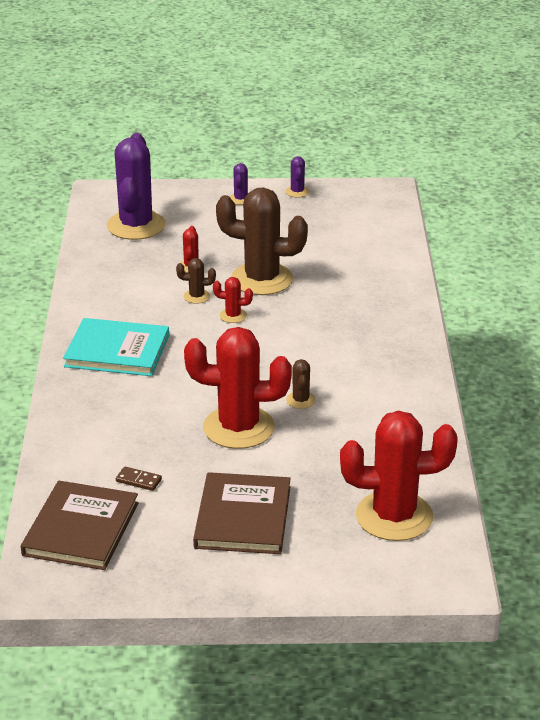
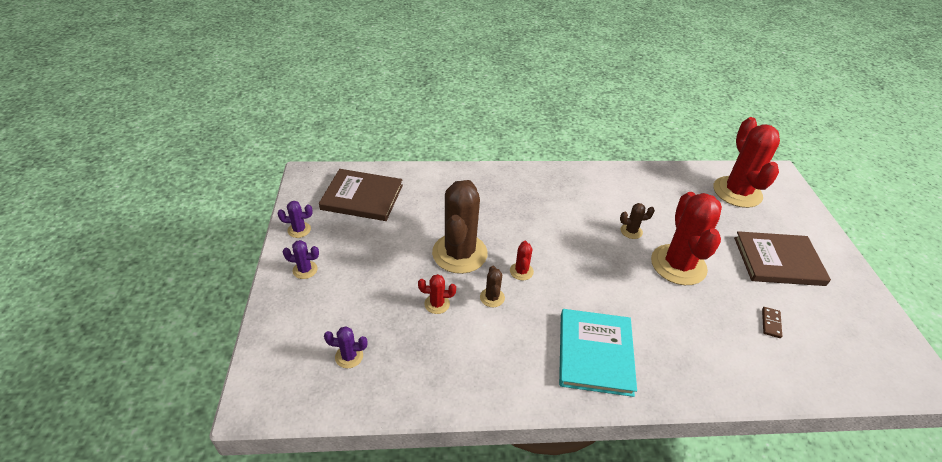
camera: 95 degrees left, 10 degrees up
(81, 529) = (848, 357): brown book -> brown book (362, 197)
(136, 226) = (349, 356): purple cactus -> purple cactus, size x0.42

